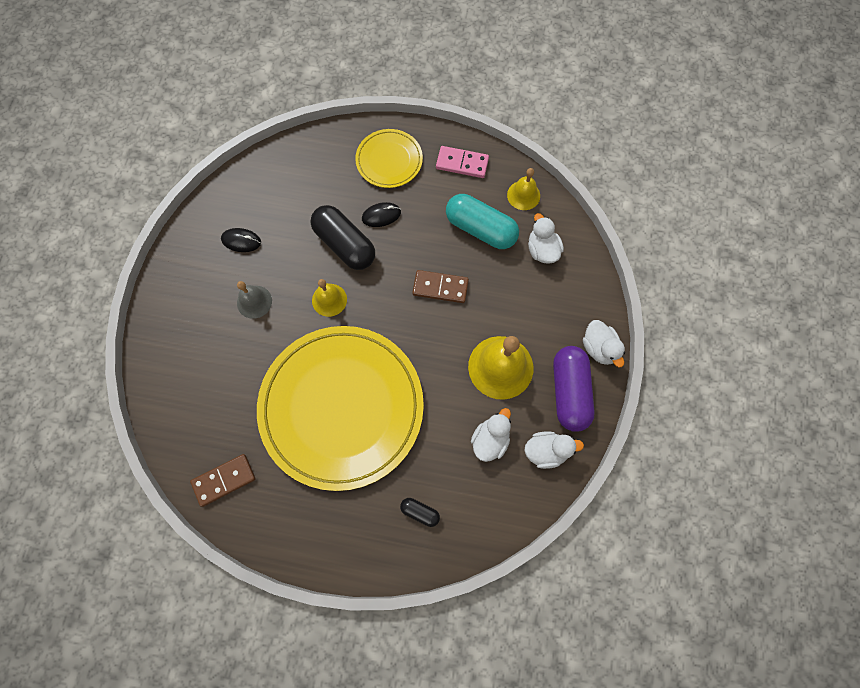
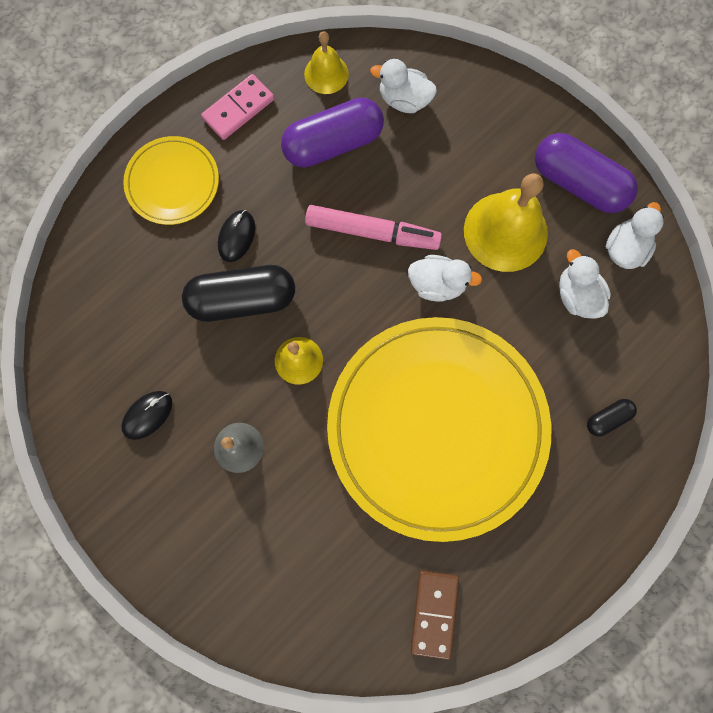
camera: 55 degrees left, 5 degrees up
(440, 288) = (371, 232): brown domino -> pink marker
(480, 229) = (333, 144): turquoise capsule -> purple capsule
(599, 348) = (551, 122): white duck -> white duck (437, 284)

